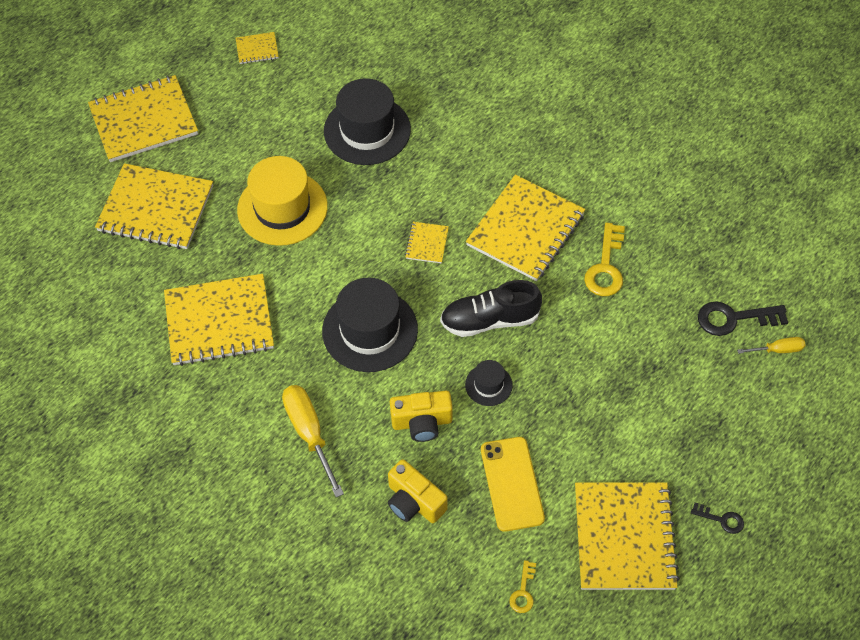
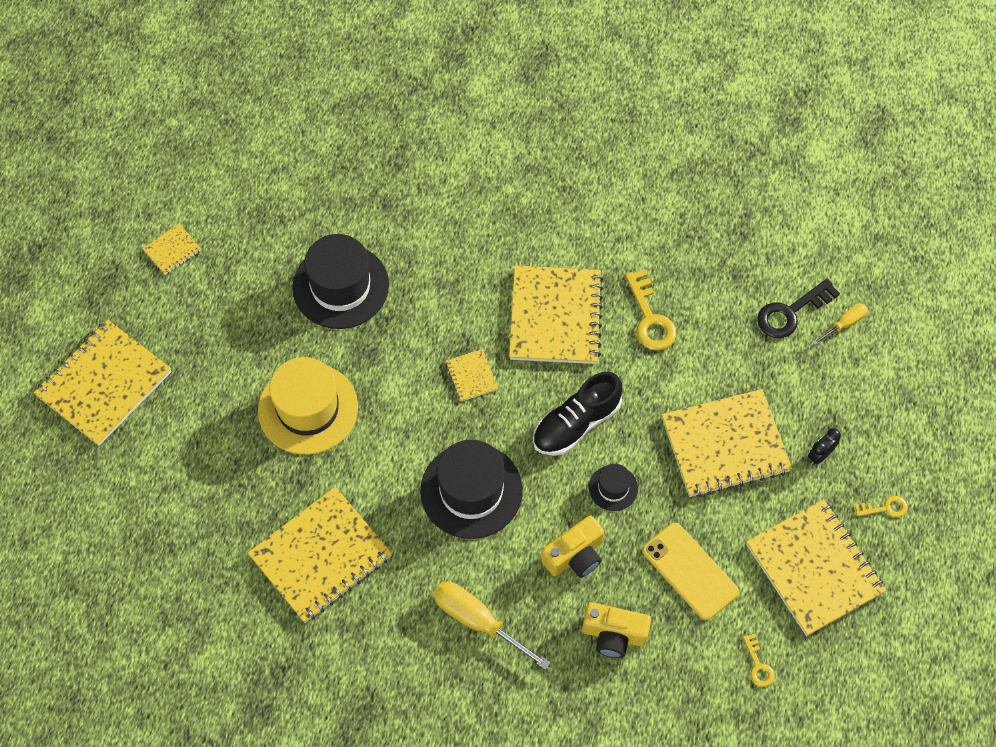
camera: 30 degrees left, 5 degrees up
(156, 209) = (180, 472): yellow notebook -> yellow notebook (725, 445)
(688, 446) = (820, 455): none -> black clock
(721, 519) = (885, 508): black key -> yellow key

